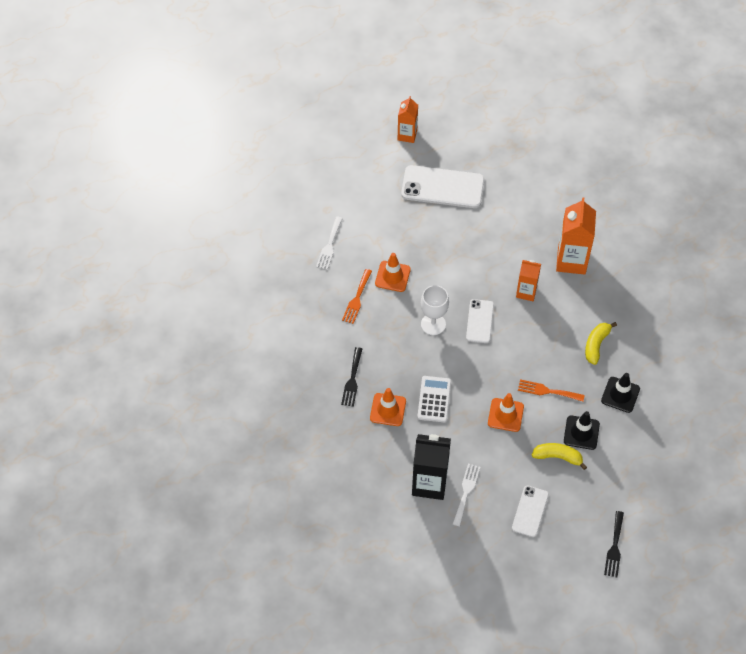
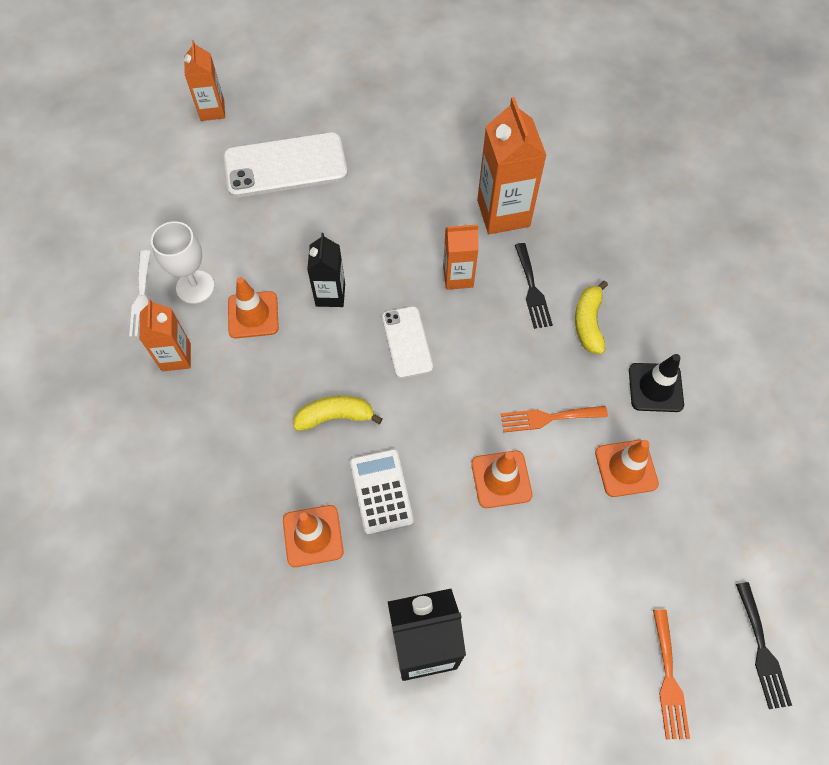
camera: 20 degrees left, 5 degrees up
(340, 287) = (176, 357): none -> orange carton
(352, 380) = (239, 503): black fork -> black fork (532, 289)
(357, 299) = (208, 367): orange fork -> orange fork (669, 679)
(433, 324) = (338, 369): white goblet -> white goblet (195, 287)
(443, 279) = (330, 295): none -> black carton
(466, 492) = (489, 639): white fork -> none
(530, 511) = (604, 635): white phone -> none
(558, 457) = (608, 522): yellow banana -> yellow banana (335, 417)
(581, 432) = (626, 468): black traffic cone -> orange traffic cone

